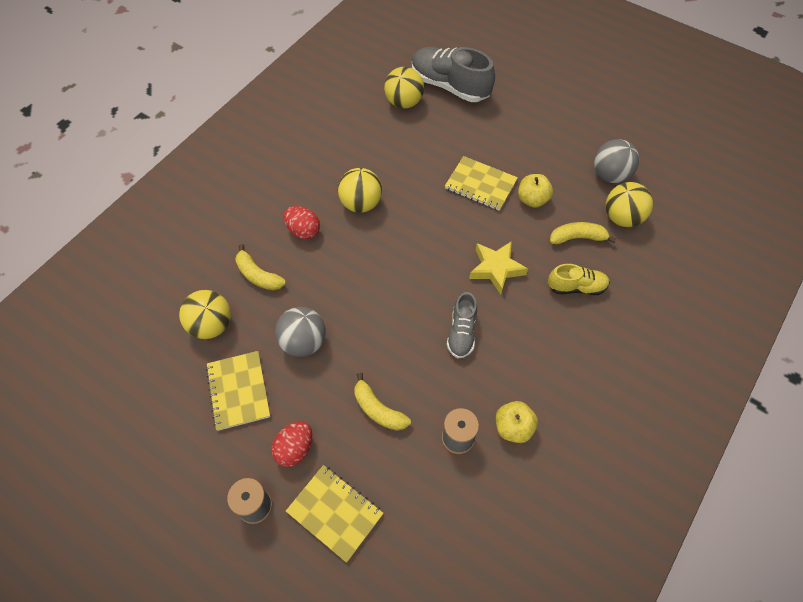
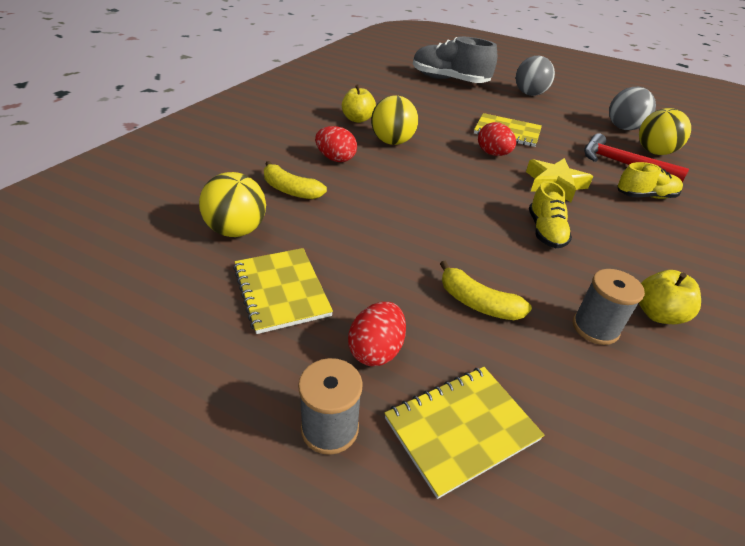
camera: 10 degrees left, 20 degrees down
(303, 342) = (359, 243): grey ball -> grey ball (529, 94)
(335, 513) = (461, 429): yellow notebook -> yellow notebook turned 60 degrees counterclockwise
(404, 102) = (411, 87): yellow ball -> none
(453, 222) = (493, 154): none -> red egg
(461, 332) = (545, 231): grey shoe -> yellow shoe
(532, 200) = (562, 141): yellow apple -> yellow apple (357, 119)
(577, 238) = (622, 164): yellow banana -> red hammer

